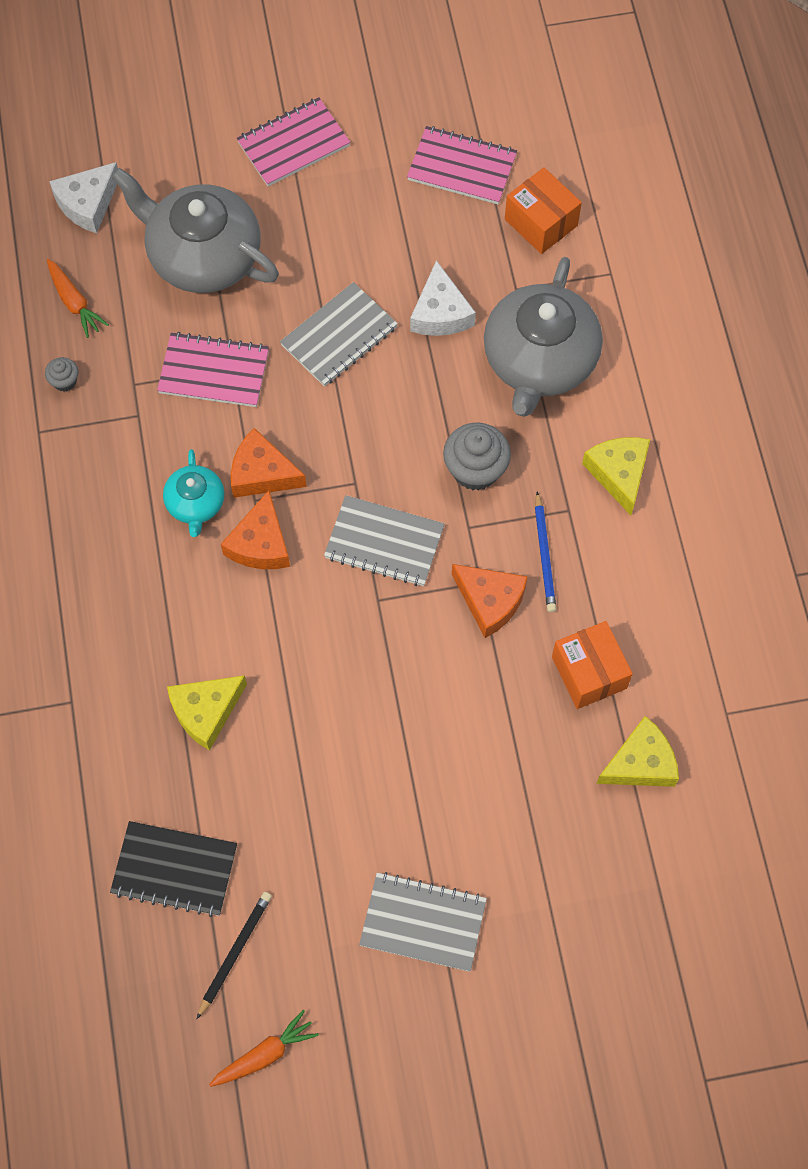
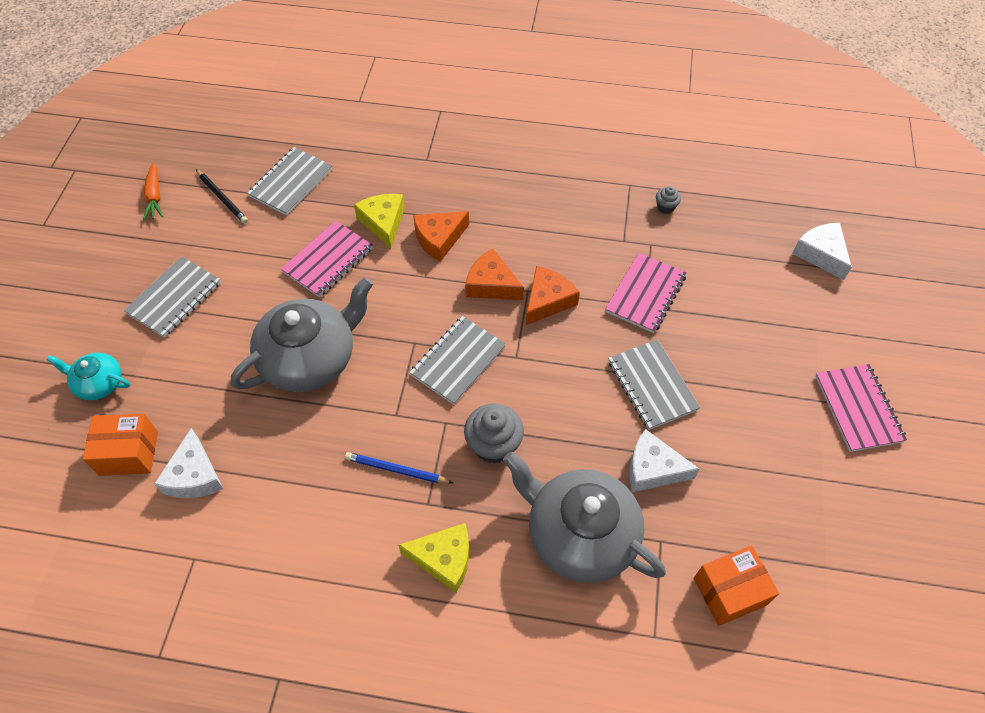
camera: 110 degrees right, 10 degrees down
(74, 302) = (731, 227): orange carrot -> none
(174, 870) = (291, 182): black notebook -> grey notebook
(195, 504) = (539, 256): turquoise teapot -> turquoise teapot (99, 383)
(202, 255) = (755, 314): grey teapot -> grey teapot (310, 358)
(462, 167) = (808, 541): pink notebook -> pink notebook (328, 260)
(490, 601) = (377, 416): orange cheese -> orange cheese (439, 239)
(589, 672) = (284, 466): orange box -> orange box (129, 453)
(640, 763) = (194, 475): yellow cheese -> white cheese

